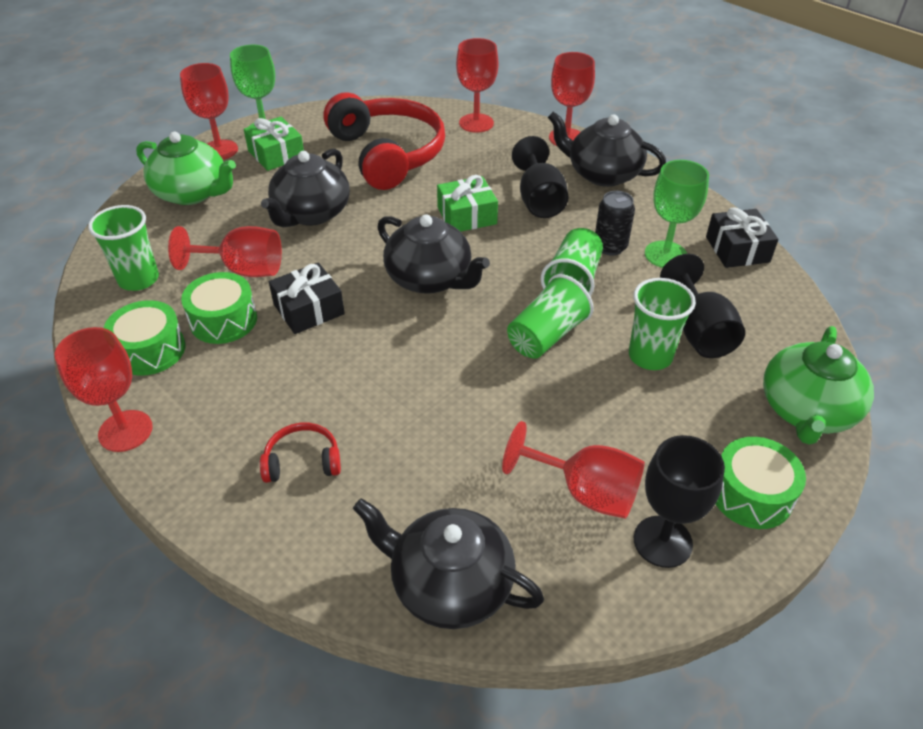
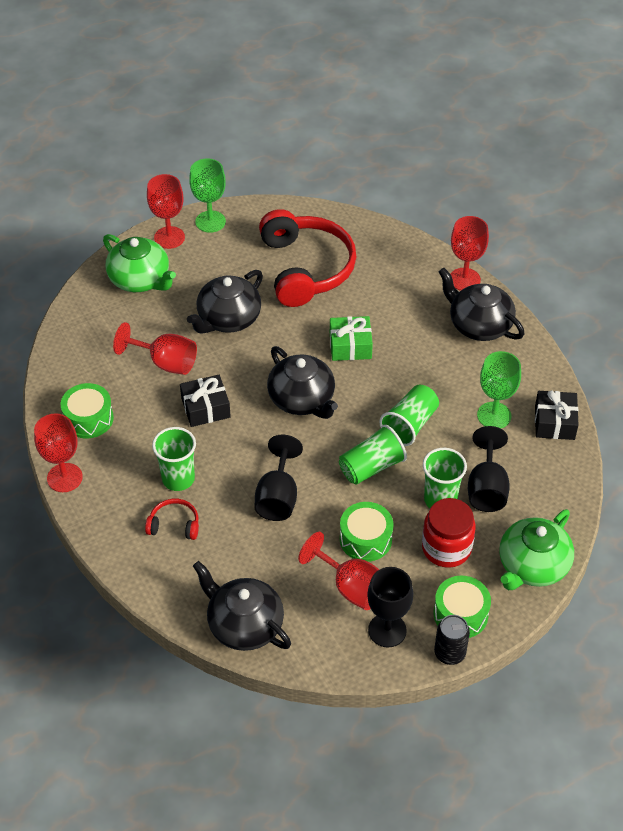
camera: 15 degrees right, 5 degrees up
(139, 279) = (88, 356): green cup -> green cup (178, 479)
(223, 320) = (143, 404): green drum -> green drum (365, 539)
(276, 154) = (214, 251): green gift -> none
(476, 123) = (392, 247): red goblet -> none
(539, 200) = (414, 342): black goblet -> black goblet (278, 497)
(610, 247) = (453, 399): black can -> black can (449, 653)
(687, 412) = (446, 548): none -> red jar

